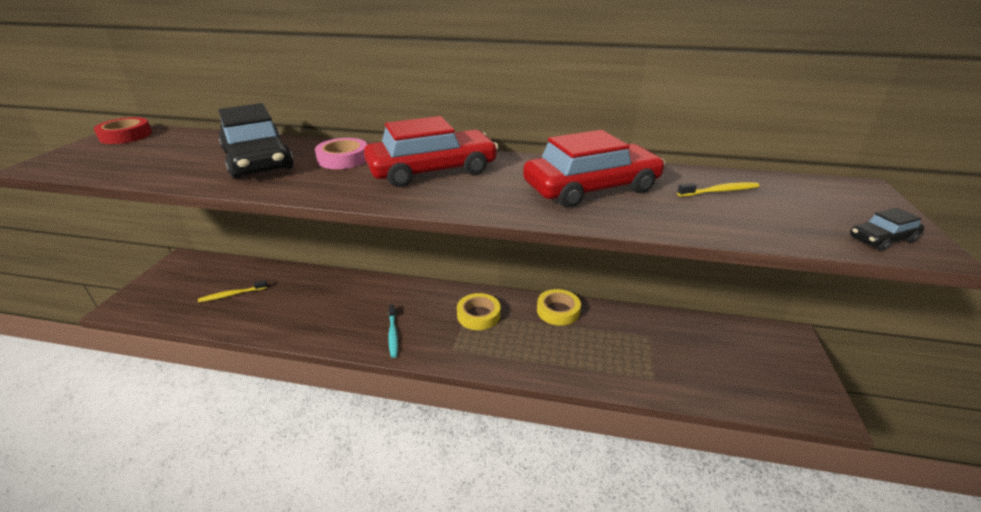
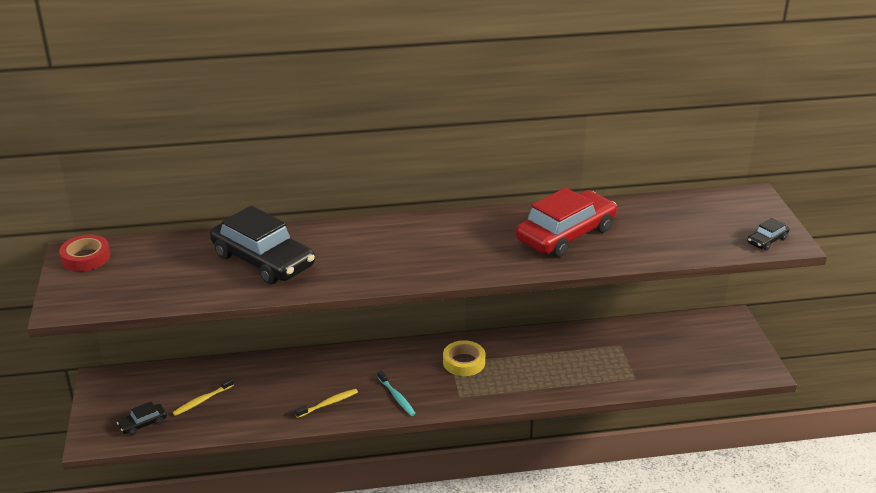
camera: 20 degrees left, 0 degrees up
(169, 303) = (143, 424): none -> black car
(343, 159) = (340, 244): pink tape -> none
(432, 170) = (429, 241): red car -> none
(558, 311) = (533, 341): yellow tape -> none
(720, 191) = (659, 219): yellow toothbrush -> yellow toothbrush (328, 404)

